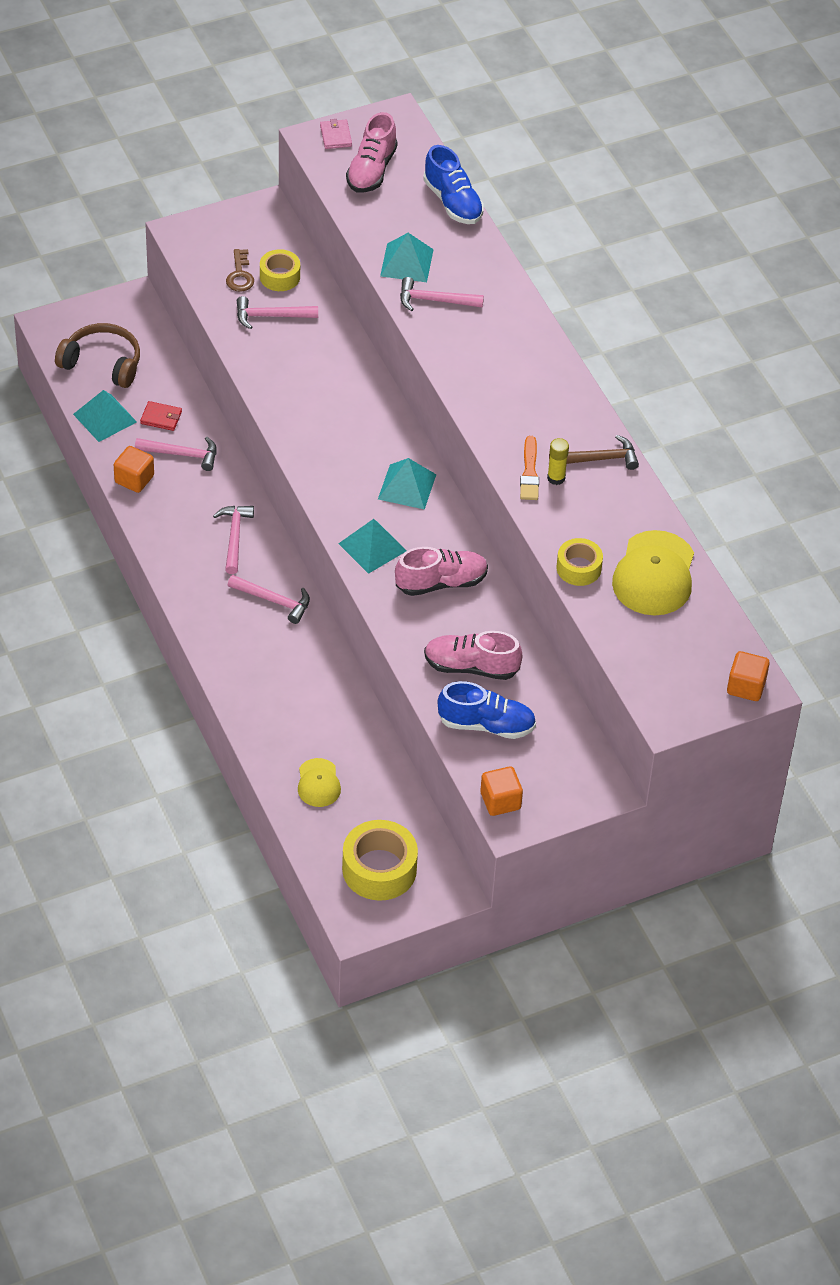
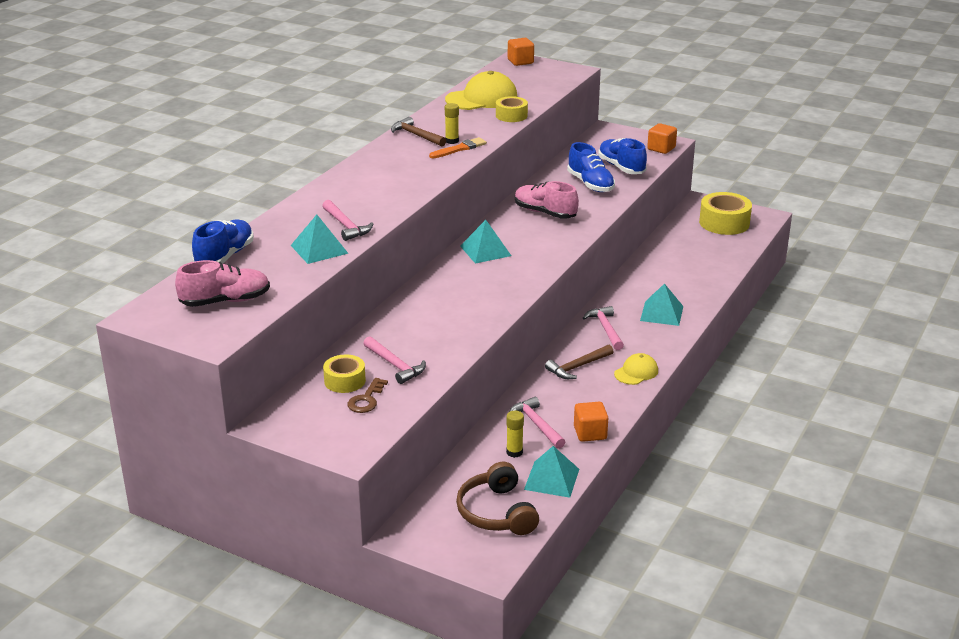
camera: 125 degrees left, 20 degrees down
(161, 418) = (514, 452): red wallet -> yellow glue stick
(234, 537) = (578, 367): pink hammer -> brown hammer
(240, 275) = (366, 399): brown key -> brown key turned 150 degrees clockwise
(318, 783) = (705, 259): yellow cap -> yellow cap (636, 372)
(335, 136) = (198, 333): pink wallet -> none
(372, 547) = (553, 242): turquoise pyramid -> turquoise pyramid (661, 313)
(471, 667) = (590, 184): pink shoe -> blue shoe

